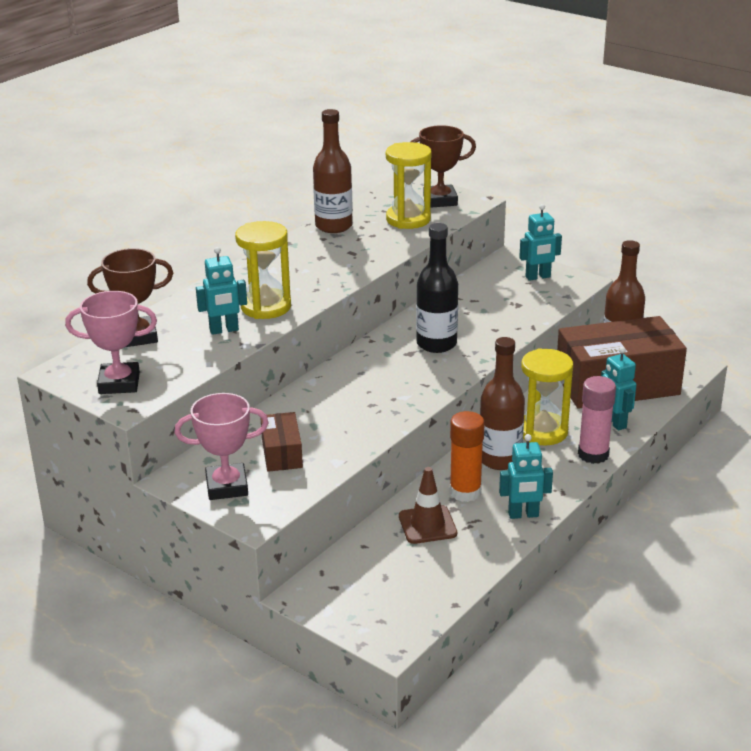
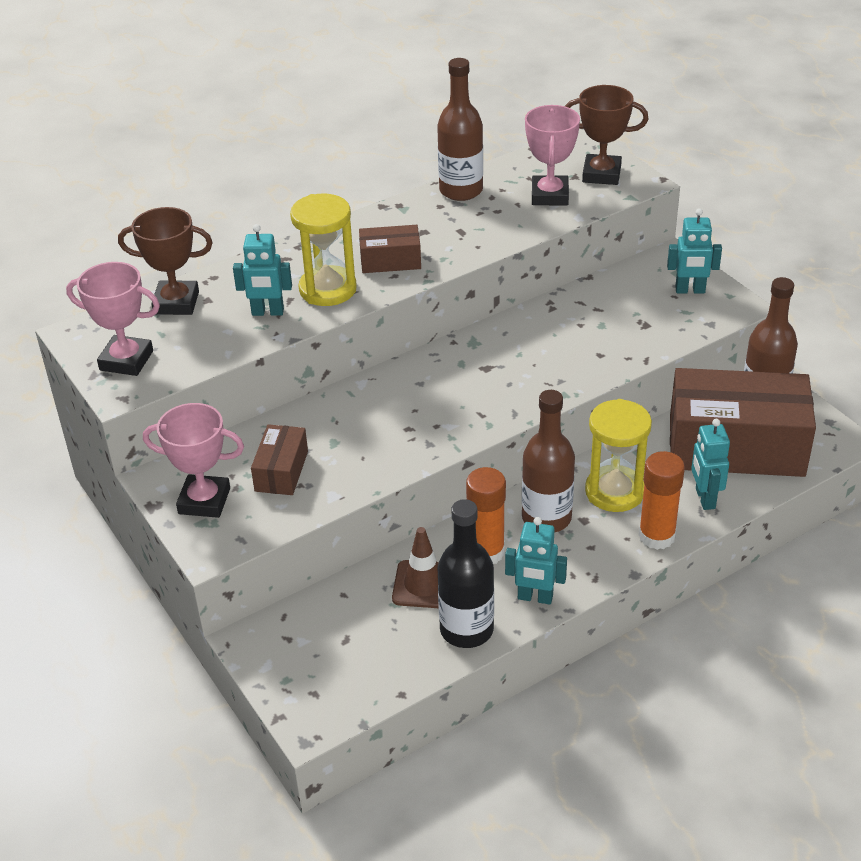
camera: 20 degrees right, 10 degrees up
(306, 280) = (390, 261): none -> brown box
(408, 219) = (549, 195): yellow hourglass -> pink trophy
(436, 344) = (522, 361): black bottle -> black bottle (466, 630)
(593, 454) = (656, 536): pink glue stick -> orange glue stick

